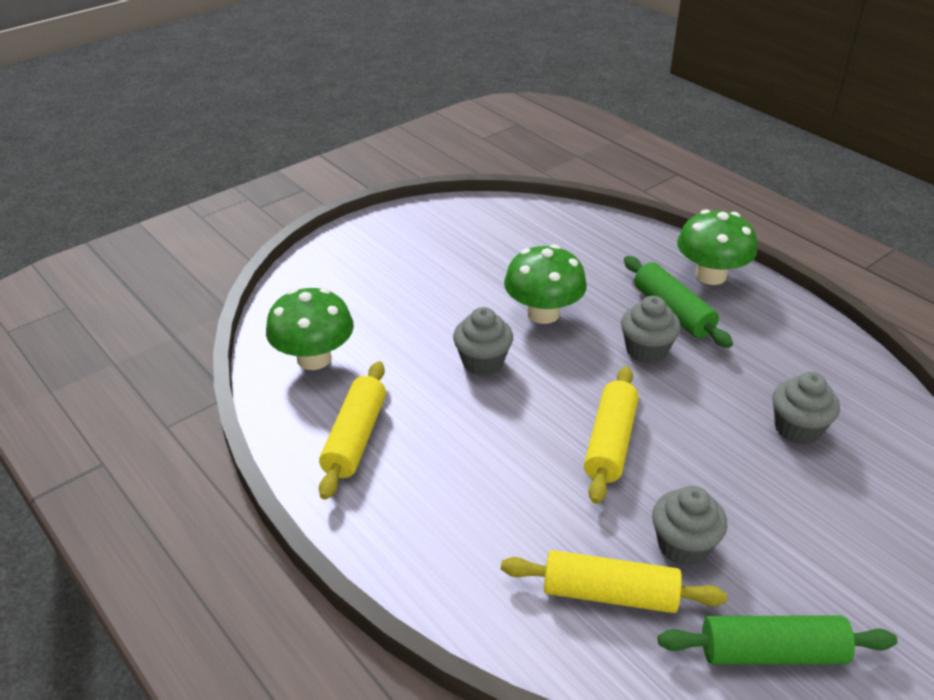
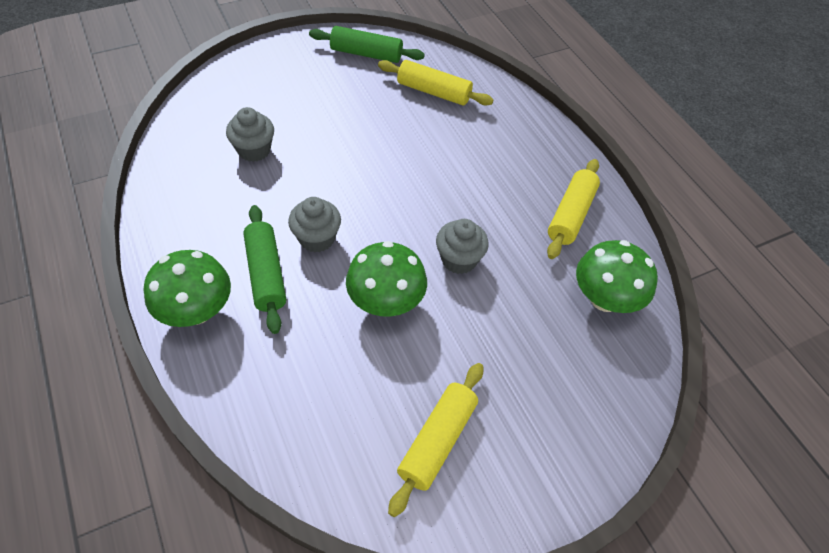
camera: 170 degrees left, 15 degrees up
(610, 443) = (389, 170): yellow rolling pin -> yellow rolling pin (437, 441)
(683, 545) = (379, 104): grey cupcake -> none

